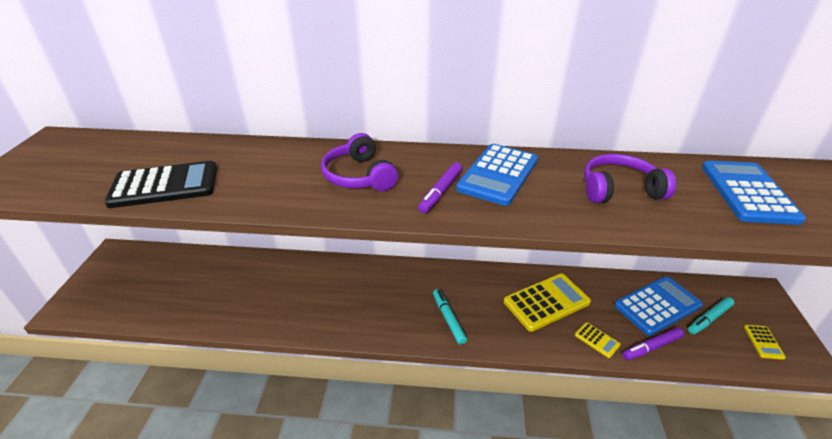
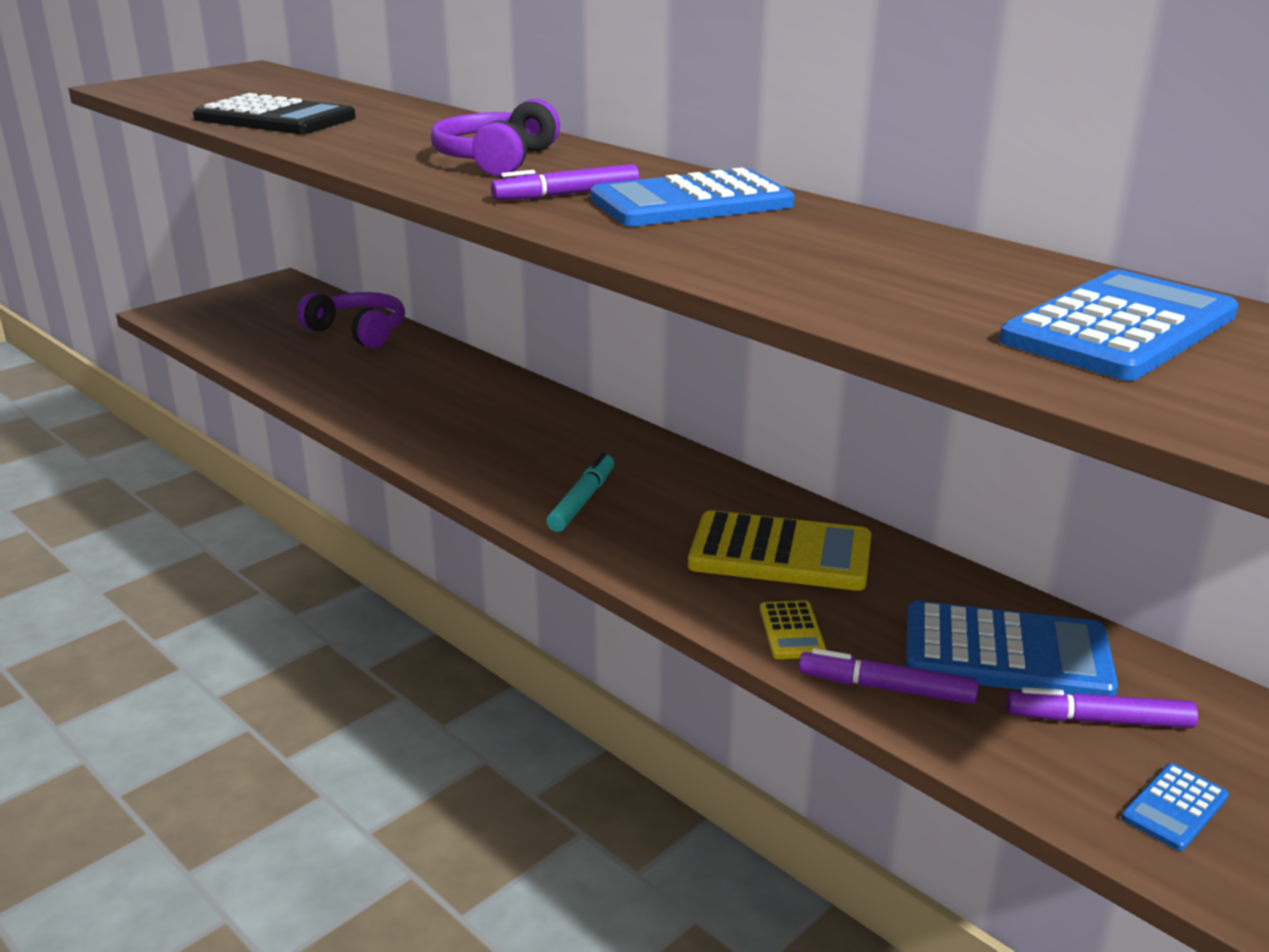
camera: 40 degrees right, 10 degrees down
(619, 190) = (855, 261): purple headphones -> purple headphones (358, 332)
(709, 319) = (1098, 720): turquoise marker -> purple marker
(763, 342) = (1175, 808): yellow calculator -> blue calculator

